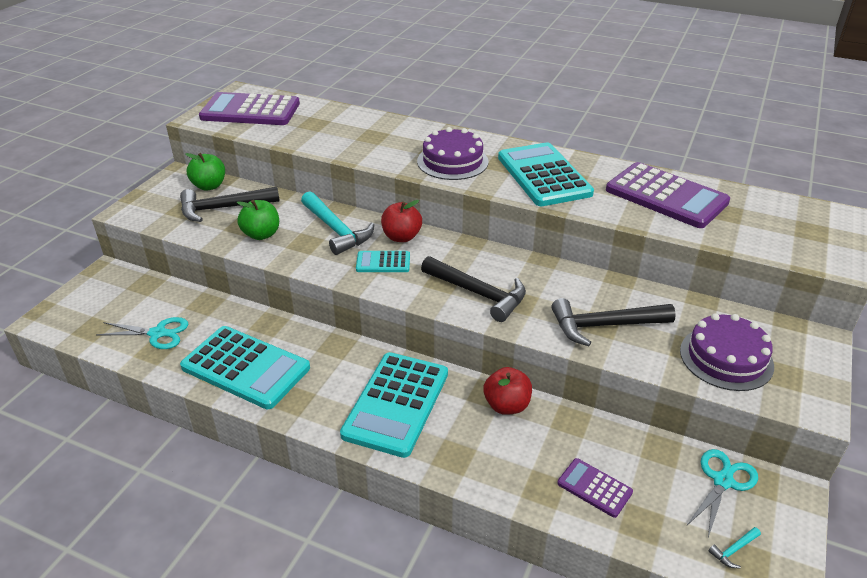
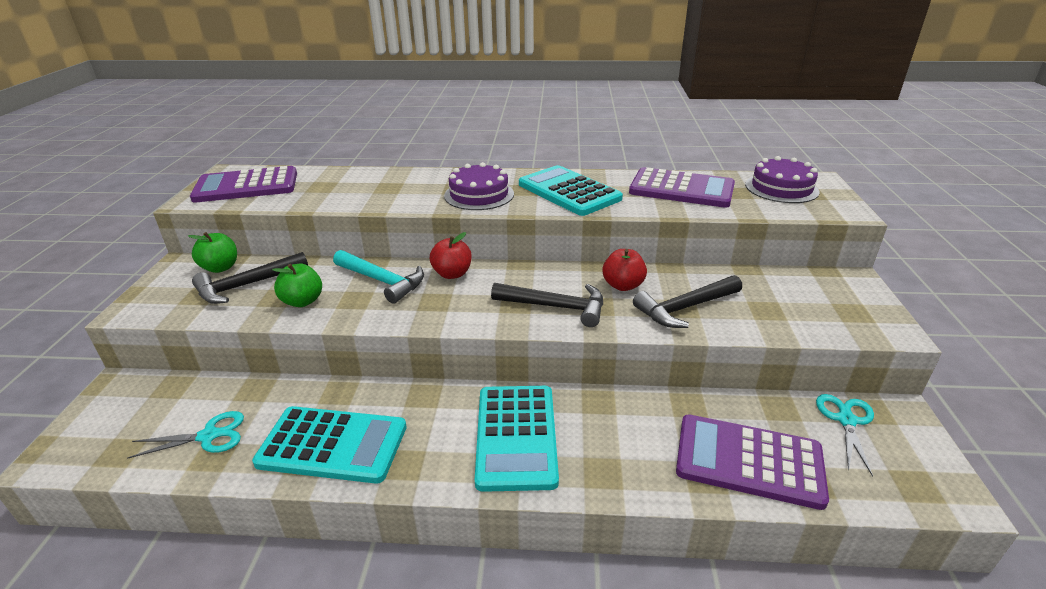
camera: 20 degrees left, 5 degrees down
(383, 262) = (447, 300): turquoise calculator -> none
(506, 405) = (623, 407): red apple -> red apple (623, 285)
(594, 488) = (748, 461): purple calculator -> purple calculator, size x2.04
(726, 358) = (800, 310): purple cake -> purple cake (781, 188)
(734, 550) = (899, 480): turquoise hammer -> none

